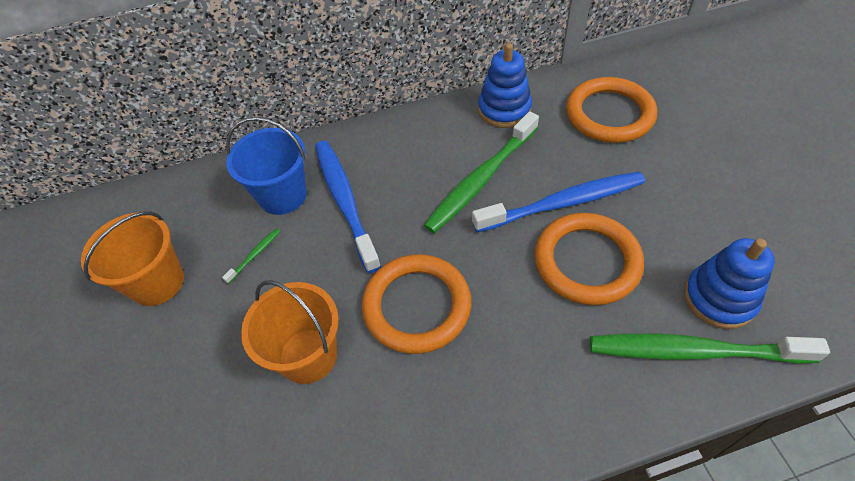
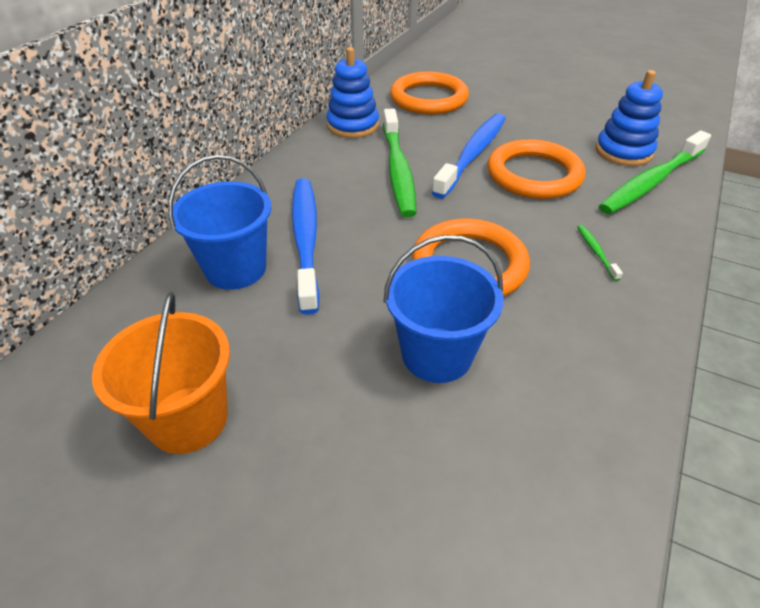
camera: 50 degrees left, 10 degrees down
(255, 255) = (273, 325): green toothbrush -> green toothbrush (596, 252)
(308, 355) = (437, 354): orange bucket -> blue bucket
(345, 201) = (306, 239): blue toothbrush -> blue toothbrush turned 60 degrees clockwise

